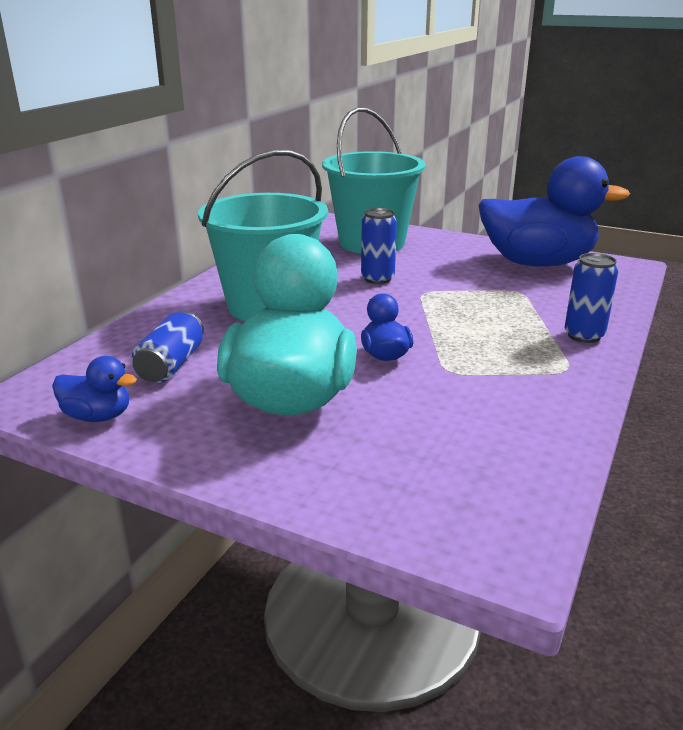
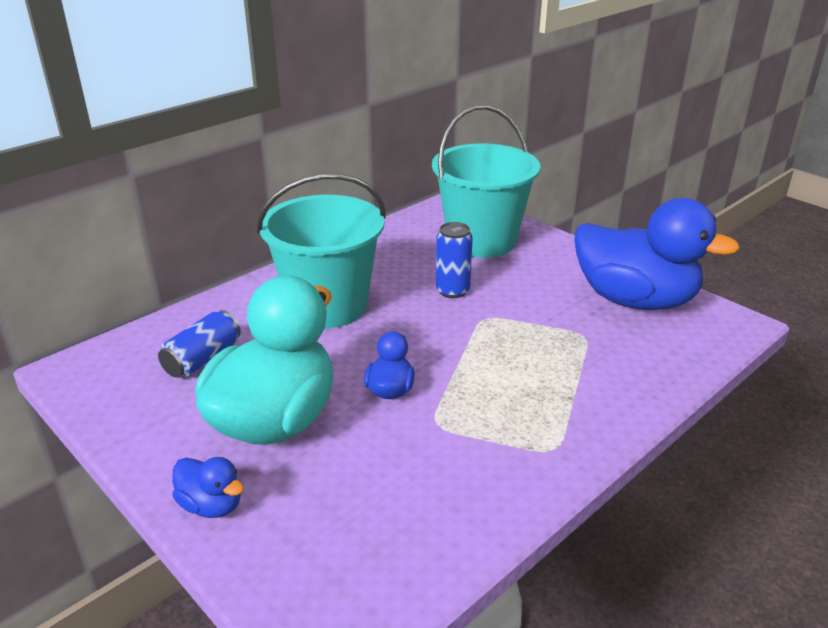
camera: 20 degrees right, 5 degrees up
(98, 416) = (113, 402): blue duck -> blue duck (211, 505)
(584, 335) = (606, 410): blue can -> none

